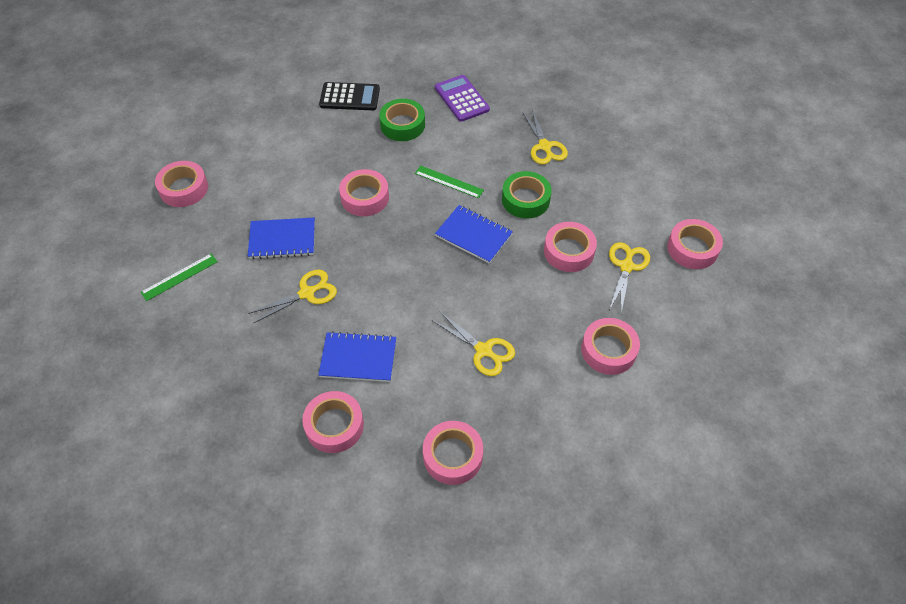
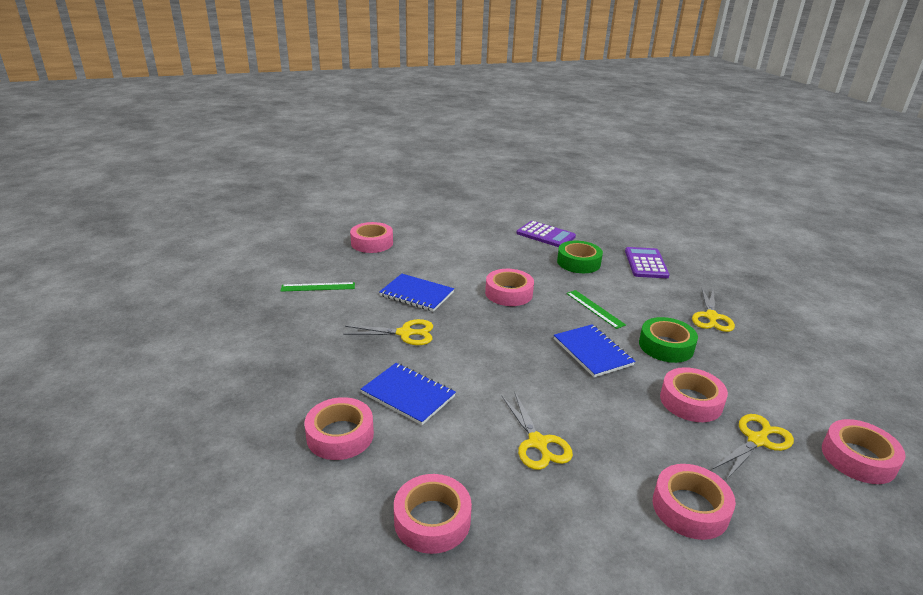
camera: 30 degrees right, 25 degrees down
(350, 97) = (545, 235): black calculator -> purple calculator

